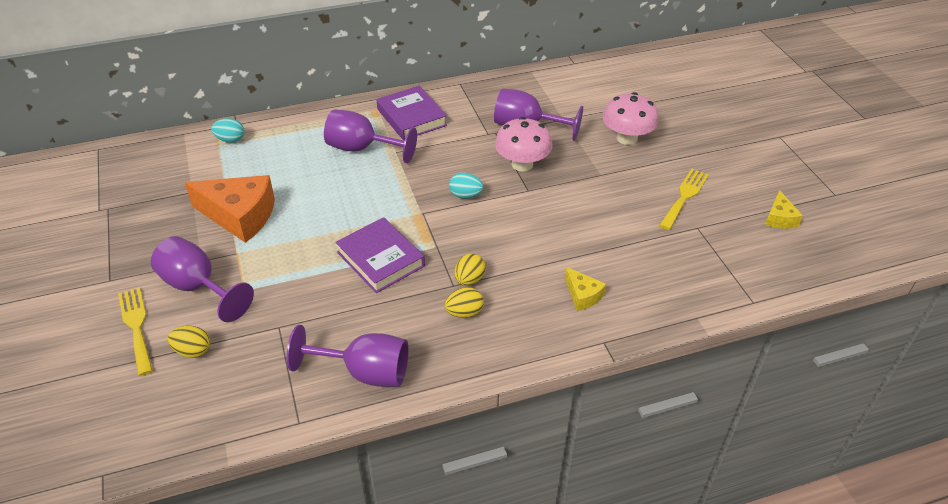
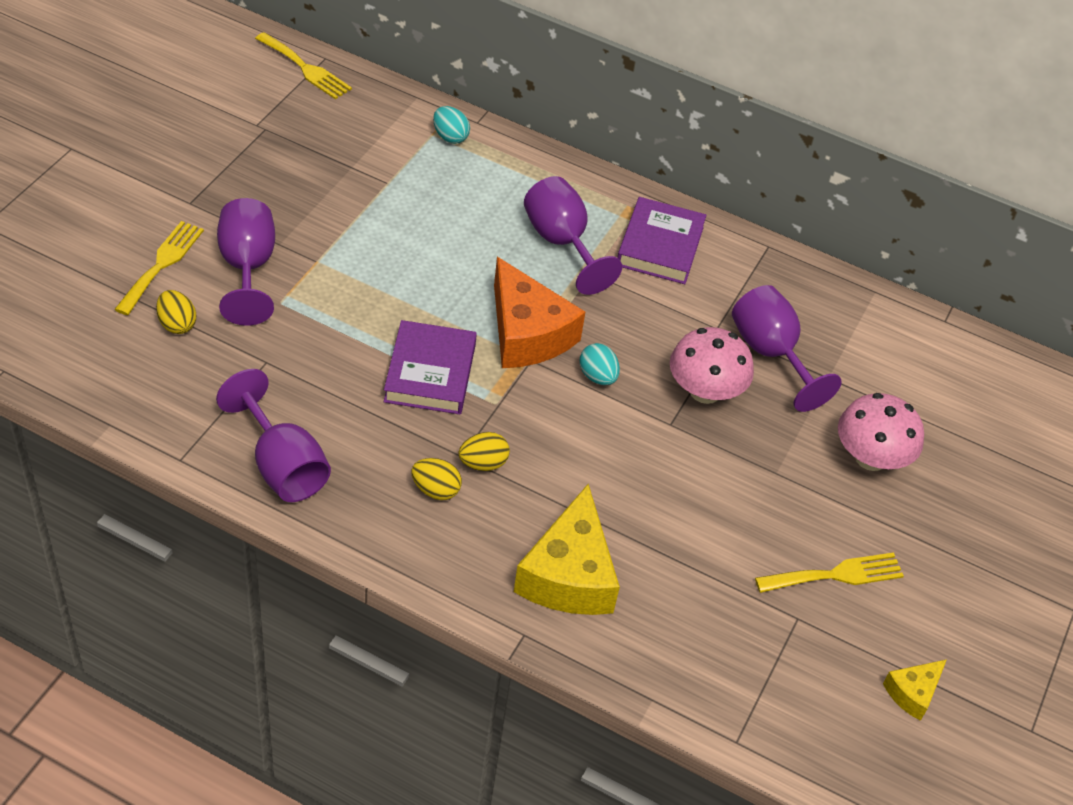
camera: 40 degrees right, 5 degrees up
(92, 161) = (305, 68): none -> yellow fork
(240, 216) = (362, 225): orange cheese -> orange cheese (527, 333)
(582, 295) = (569, 574): yellow cheese -> yellow cheese, size x2.03

